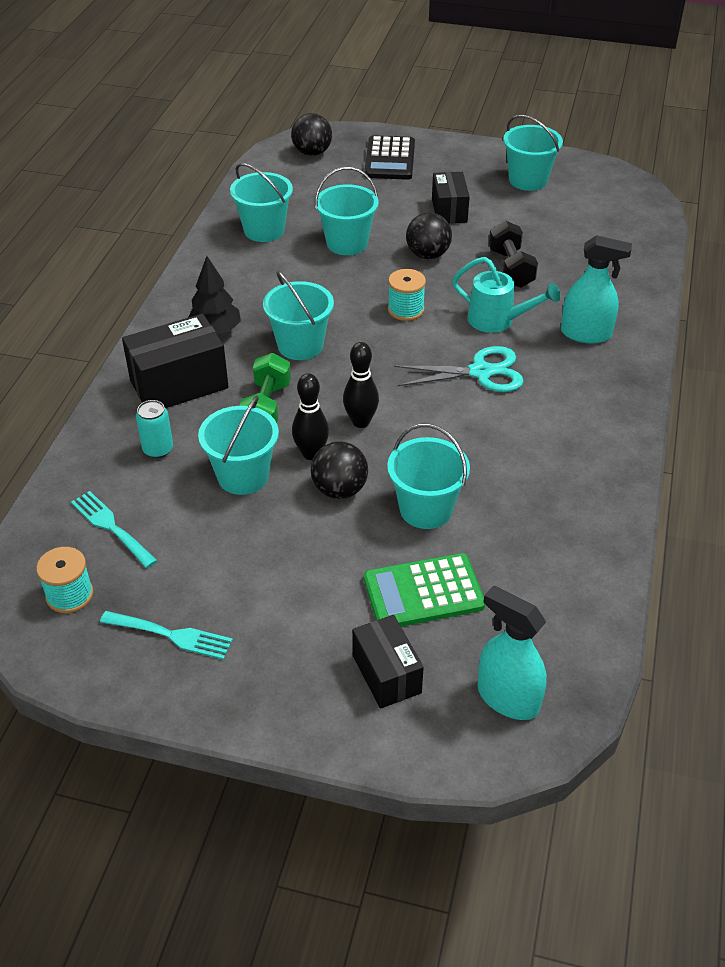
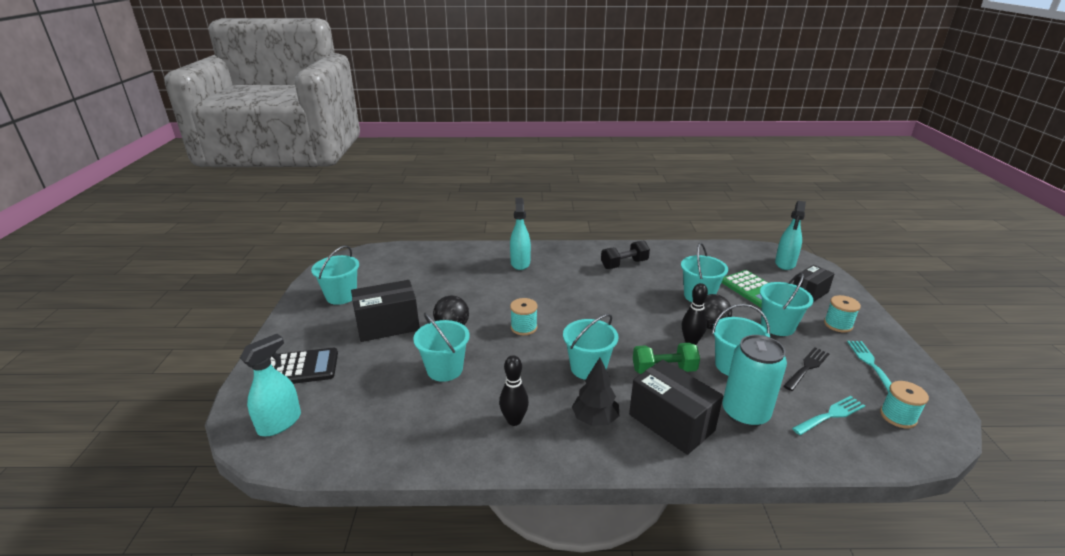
camera: 105 degrees left, 15 degrees down
(111, 527) = (831, 415): turquoise fork -> turquoise fork turned 150 degrees counterclockwise
(158, 449) = (745, 413): turquoise can -> turquoise can, size x1.94
(202, 553) = (807, 367): none -> black fork
(264, 230) = (433, 425): turquoise bucket -> turquoise bucket (777, 326)
(278, 656) = (838, 325): none -> turquoise spool
(312, 153) = (280, 423): black ball -> turquoise spray bottle
(360, 422) = (648, 328): black bowling pin -> black bowling pin (514, 420)
(449, 210) = (388, 325): black box -> black box, size x1.56
(481, 372) = (574, 292): turquoise scissors -> none
(497, 320) = (520, 291): turquoise watering can -> none
(511, 268) = (460, 292): black dumbbell -> black dumbbell (624, 264)

